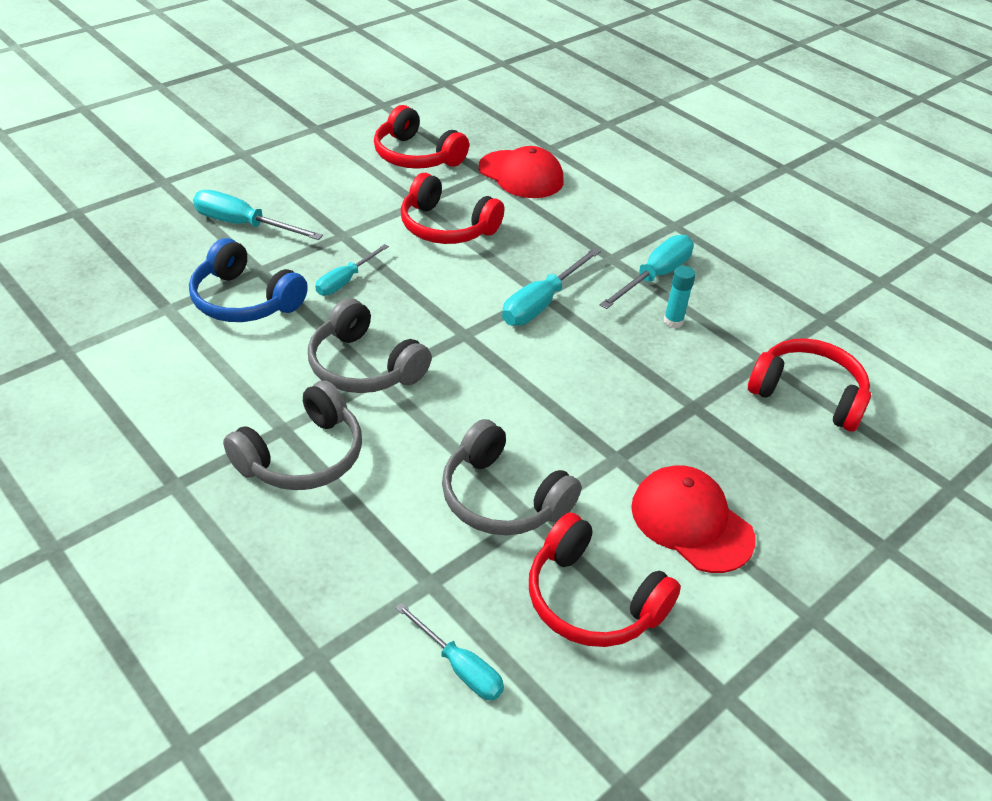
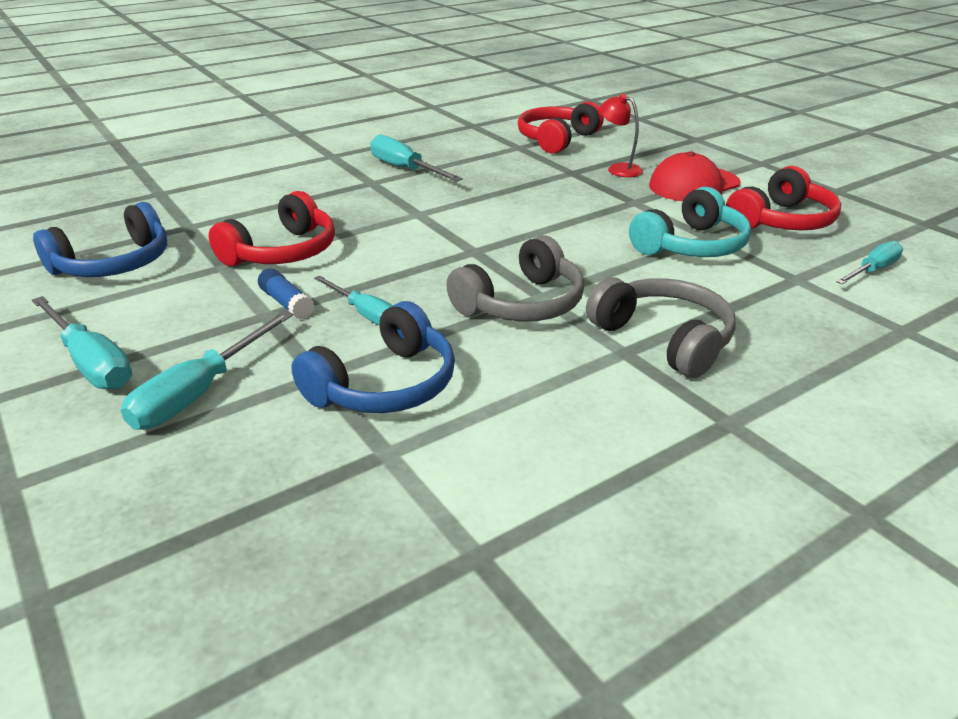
camera: 80 degrees left, 10 degrees down
(360, 241) = (286, 303): none -> blue glue stick
(416, 156) = (114, 264): red headphones -> blue headphones
(502, 498) = (691, 246): grey headphones -> turquoise headphones
(521, 175) = (203, 210): red cap -> none
(541, 303) = (432, 214): turquoise screwdriver -> turquoise screwdriver (90, 362)
(673, 321) = (468, 169): turquoise glue stick -> none
(722, 450) = (618, 169): none -> red lamp

